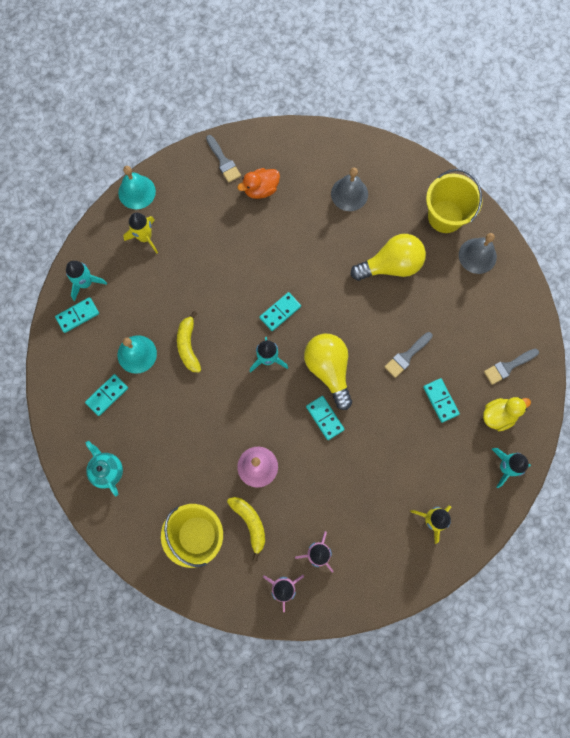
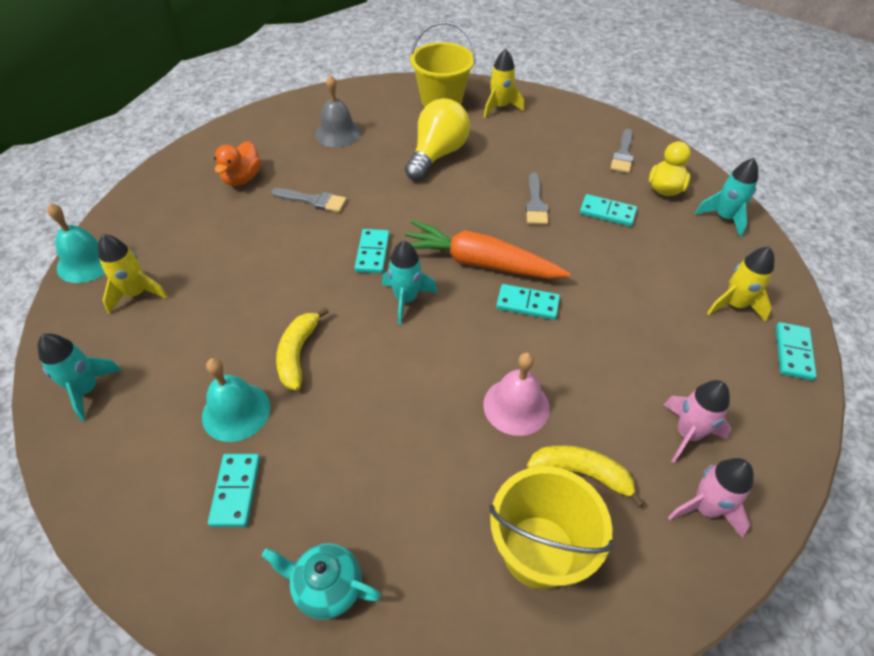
camera: 45 degrees left, 25 degrees down
(77, 315) = (104, 433): turquoise domino -> turquoise domino (793, 353)
(188, 345) = (298, 353): yellow banana -> yellow banana turned 60 degrees clockwise
(223, 161) = (176, 182): grey brush -> grey brush (313, 200)
(328, 370) = (479, 263): yellow light bulb -> orange carrot
(477, 255) = (500, 107): grey bell -> yellow rocket

